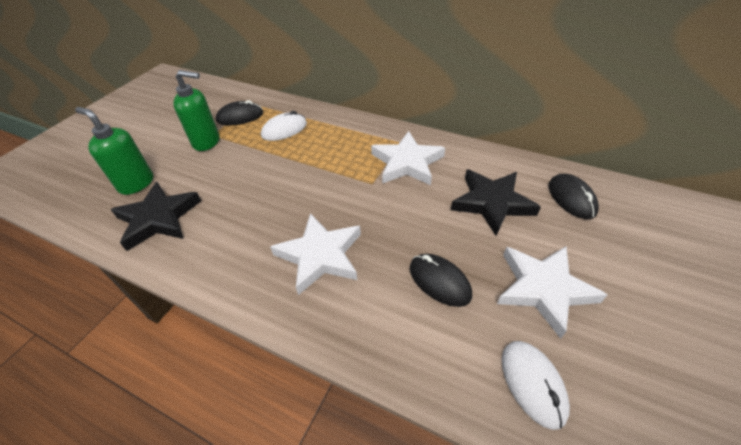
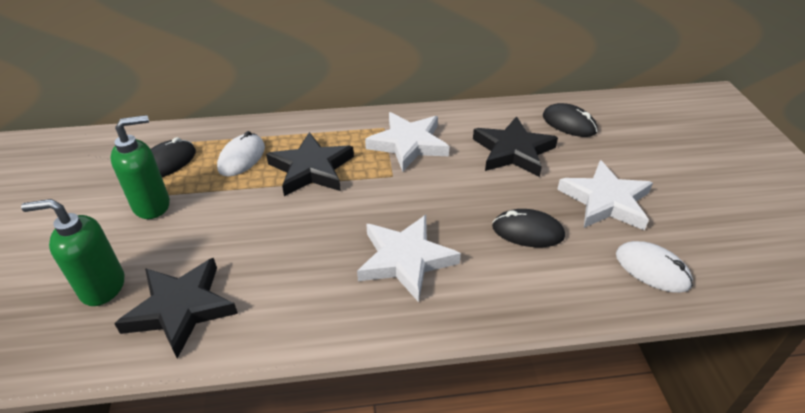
camera: 35 degrees left, 5 degrees down
(320, 155) = (311, 169): none -> black star

